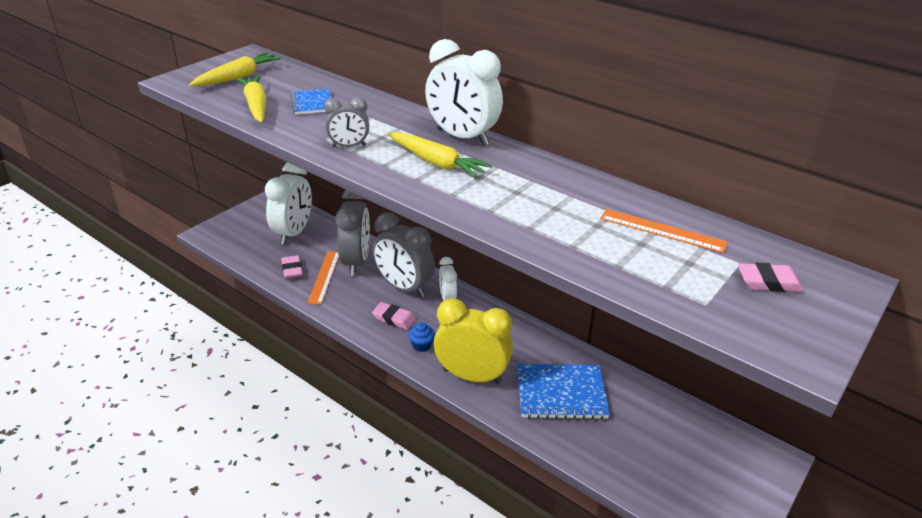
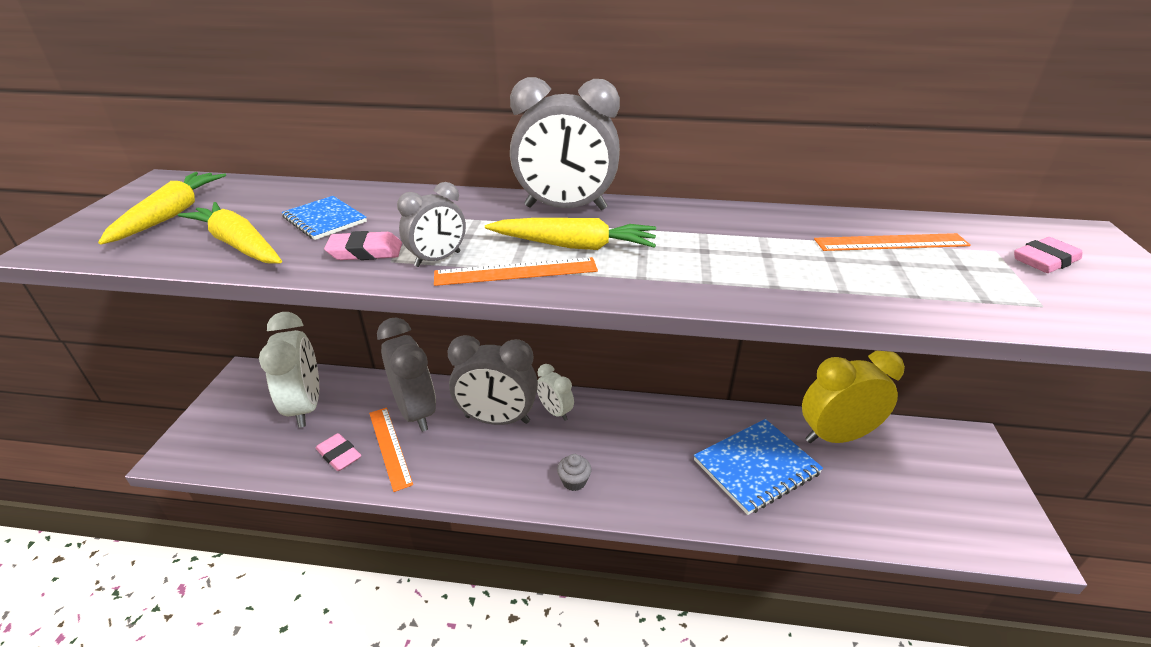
camera: 30 degrees left, 0 degrees up
(383, 167) = (516, 271): none -> orange ruler
(394, 318) = (516, 463): pink eraser -> pink eraser (365, 251)
(421, 345) = (574, 481): blue cupcake -> grey cupcake
(462, 137) = (565, 208): white clock -> grey clock
(472, 376) = (657, 492): yellow clock -> yellow clock (836, 436)

